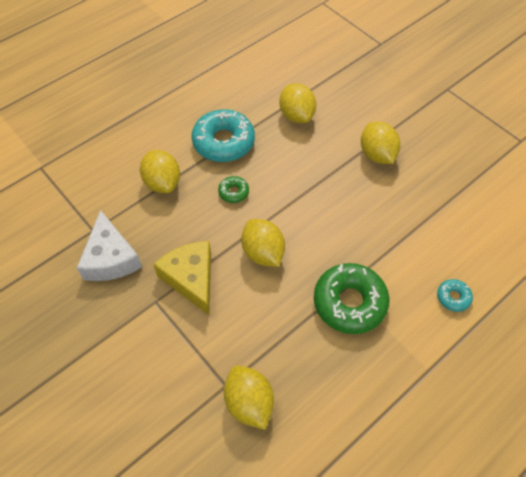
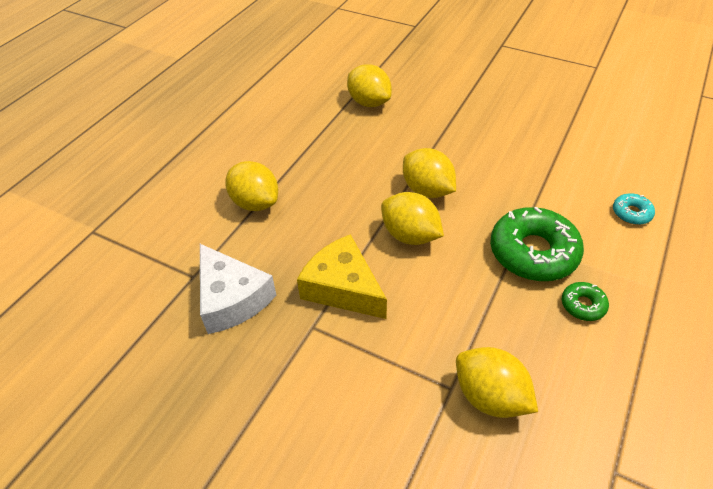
camera: 20 degrees left, 10 degrees down
(223, 142) = (304, 146): turquoise donut -> none
(233, 192) = (342, 188): green donut -> green donut (583, 305)
(377, 155) = (471, 113): yellow lemon -> yellow lemon (427, 190)

